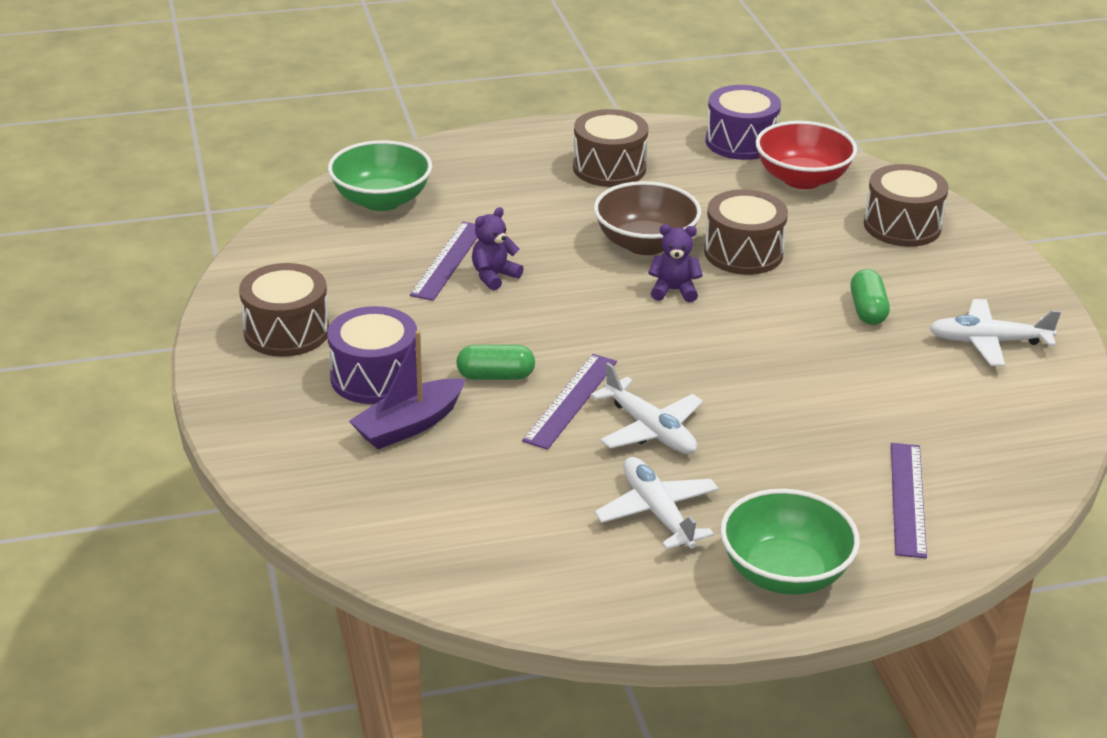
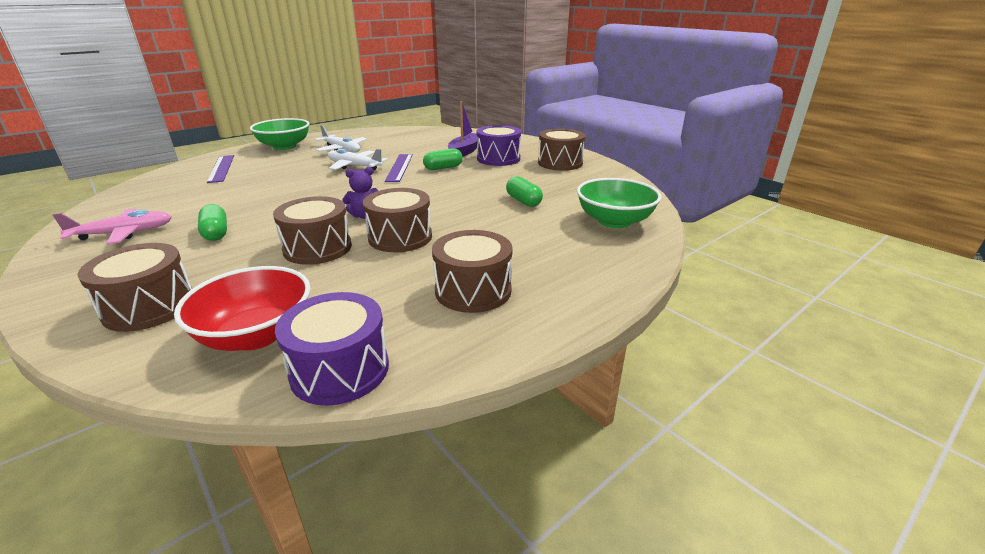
camera: 155 degrees right, 5 degrees down
(448, 260) = (523, 201): purple ruler -> green capsule
(494, 276) = (487, 200): purple teddy bear -> none
(645, 244) = (400, 237): brown bowl -> brown drum
(988, 342) = (123, 233): white plane -> pink plane

